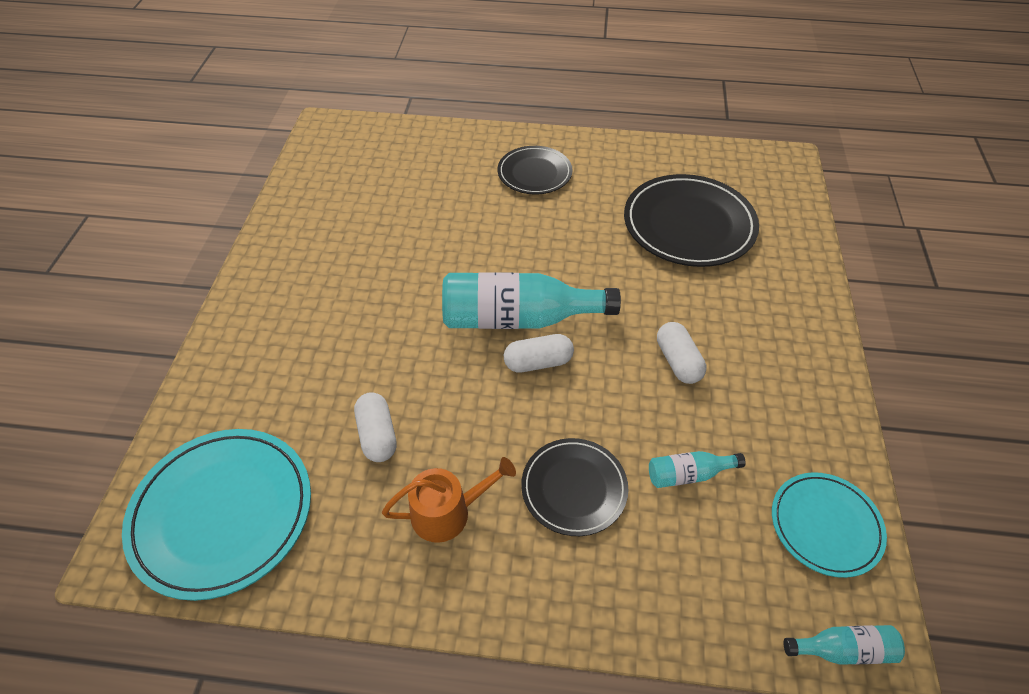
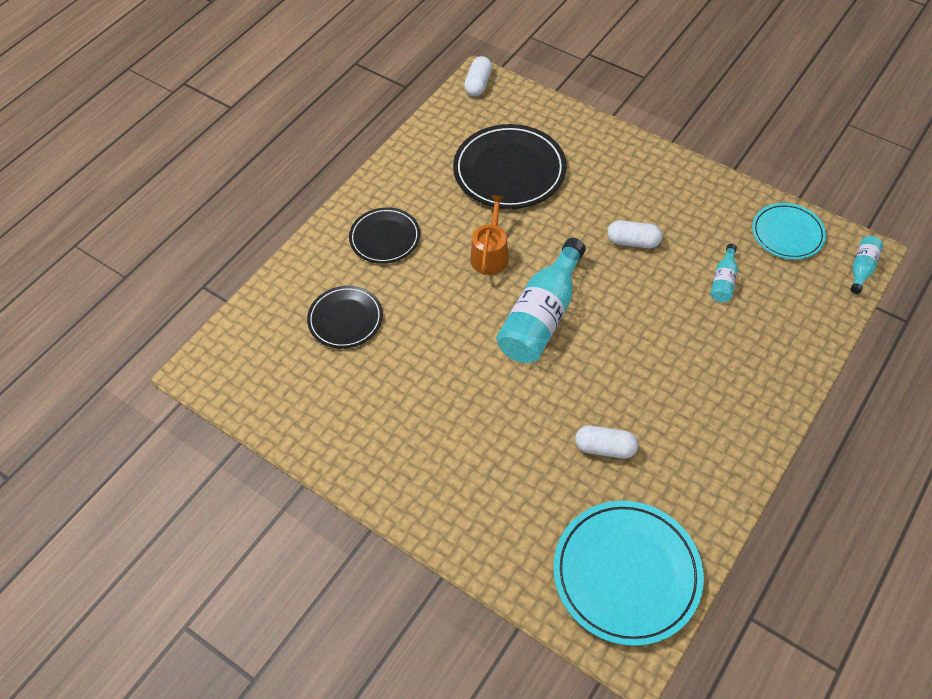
camera: 60 degrees left, 5 degrees up
(447, 512) = (691, 426): orange watering can -> orange watering can (490, 255)
(538, 362) = (590, 322): white capsule -> white capsule (478, 84)
(574, 488) = (705, 346): black plate -> black plate (345, 319)

